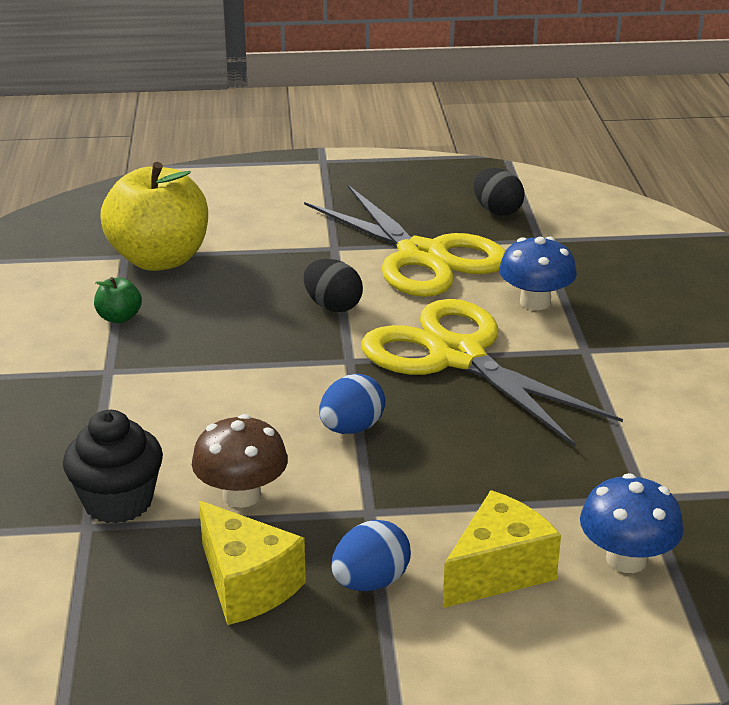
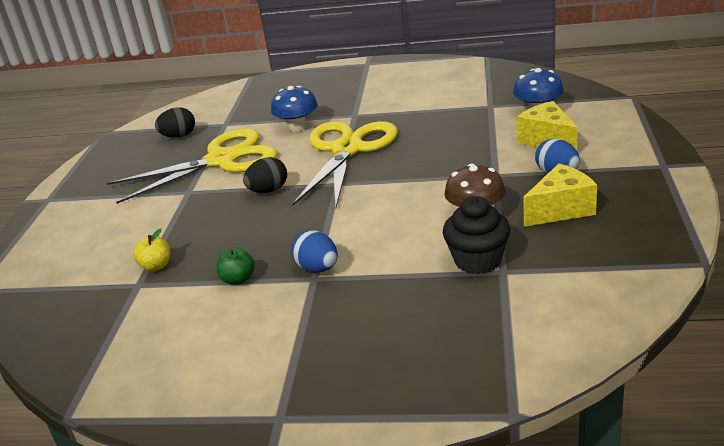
camera: 75 degrees left, 0 degrees up
(160, 259) = (156, 266): yellow apple -> yellow apple, size x0.41
(351, 428) = (413, 181): blue egg -> blue egg (318, 268)
(457, 356) = (347, 150): yellow scissors -> yellow scissors turned 135 degrees clockwise

